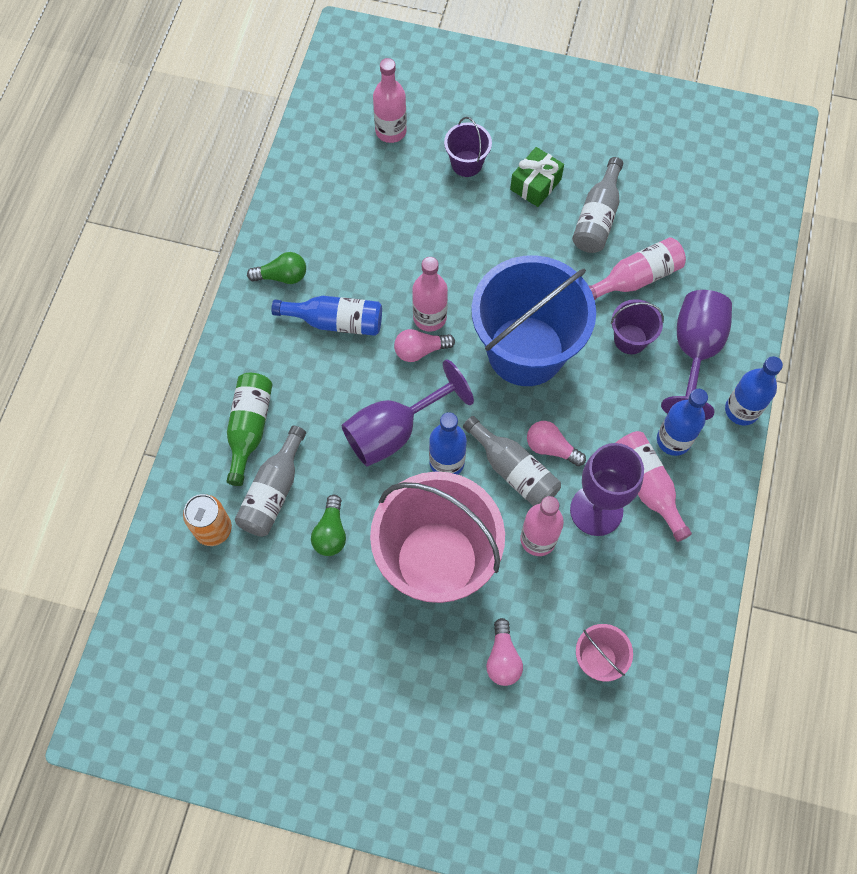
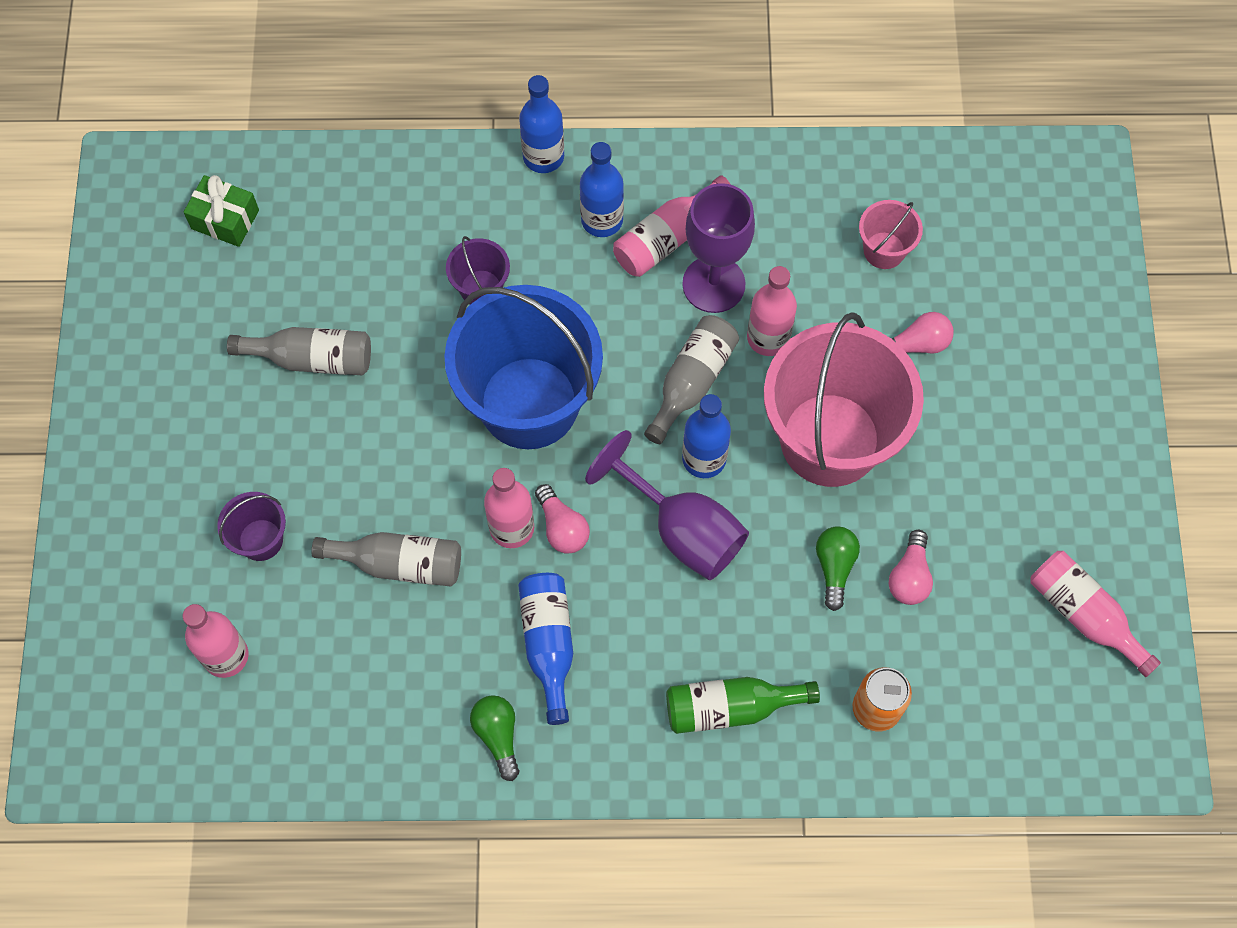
camera: 105 degrees left, 0 degrees up
(273, 492) = (805, 651): grey bottle -> grey bottle (399, 563)
(331, 532) = (834, 567): green light bulb -> green light bulb turned 75 degrees counterclockwise
(535, 184) = (276, 444): green gift -> green gift (225, 219)
(551, 448) = (651, 347): pink light bulb -> pink light bulb (909, 576)
(636, 278) = (392, 297): pink bottle -> pink bottle (1084, 615)
(694, 352) = (479, 216): purple goblet -> none

